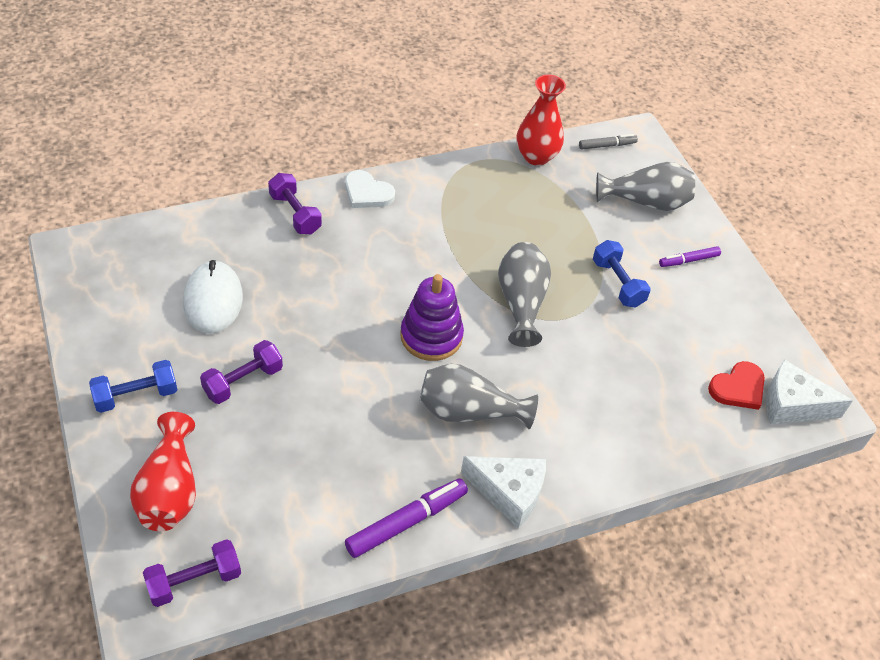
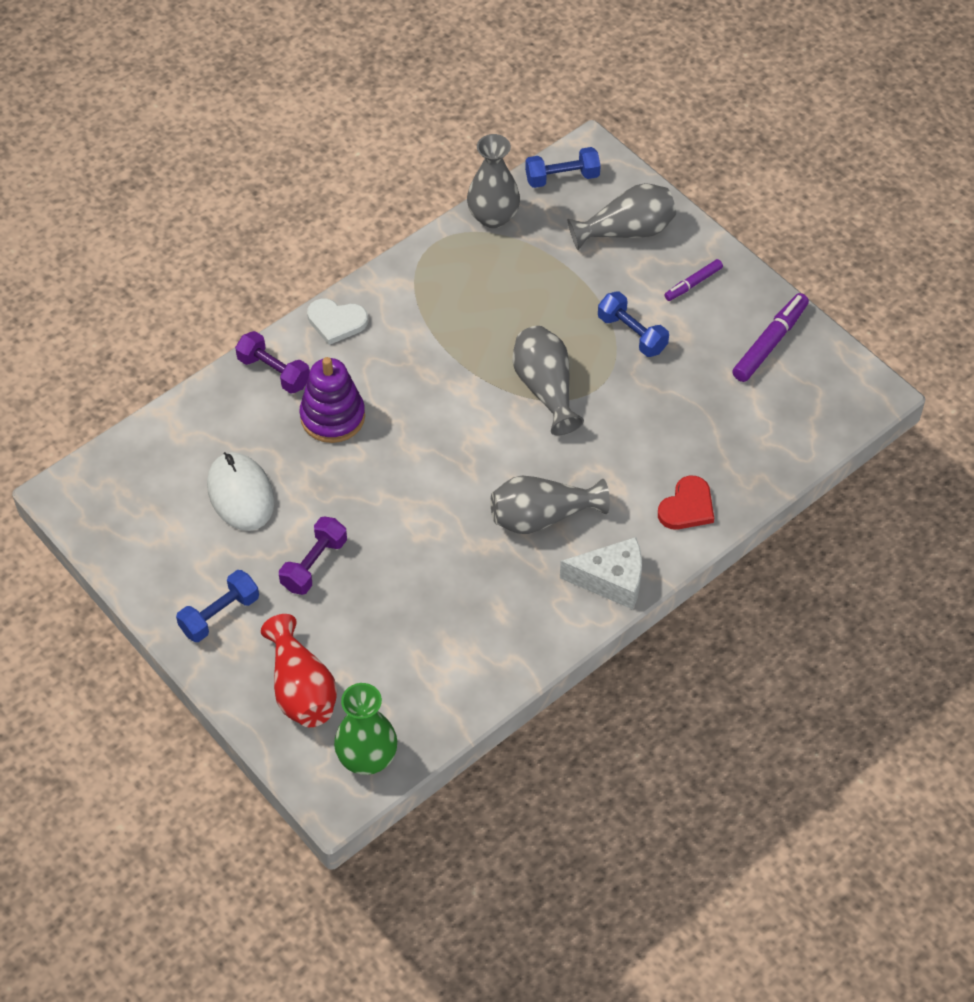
camera: 15 degrees left, 5 degrees up
(194, 581) = (367, 757): purple dumbbell -> green vase
(407, 522) = (531, 639): purple marker -> purple marker (770, 343)
(431, 336) = (473, 455): purple stacking toy -> purple stacking toy (332, 417)
(536, 156) = (493, 217): red vase -> grey vase
(607, 145) = (562, 177): grey marker -> blue dumbbell
(738, 388) = (785, 403): red heart -> red heart (687, 507)
(792, 405) = (841, 402): white cheese -> none

